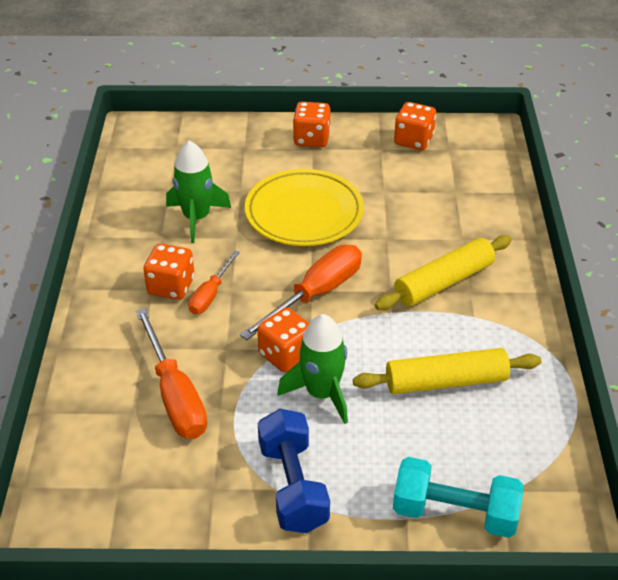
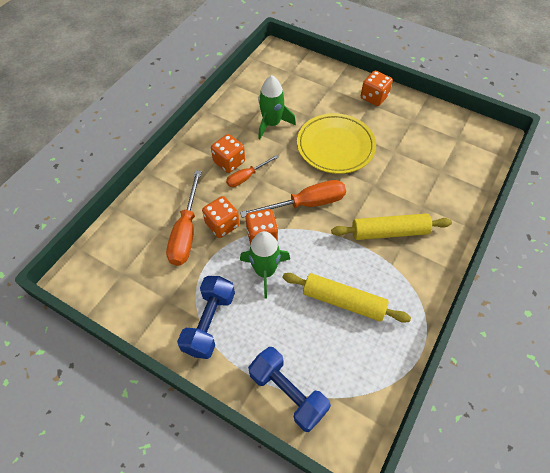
camera: 30 degrees right, 15 degrees up
(413, 140) = (438, 123): orange dice -> orange dice (222, 224)
(454, 513) = (287, 393): turquoise dumbbell -> blue dumbbell

